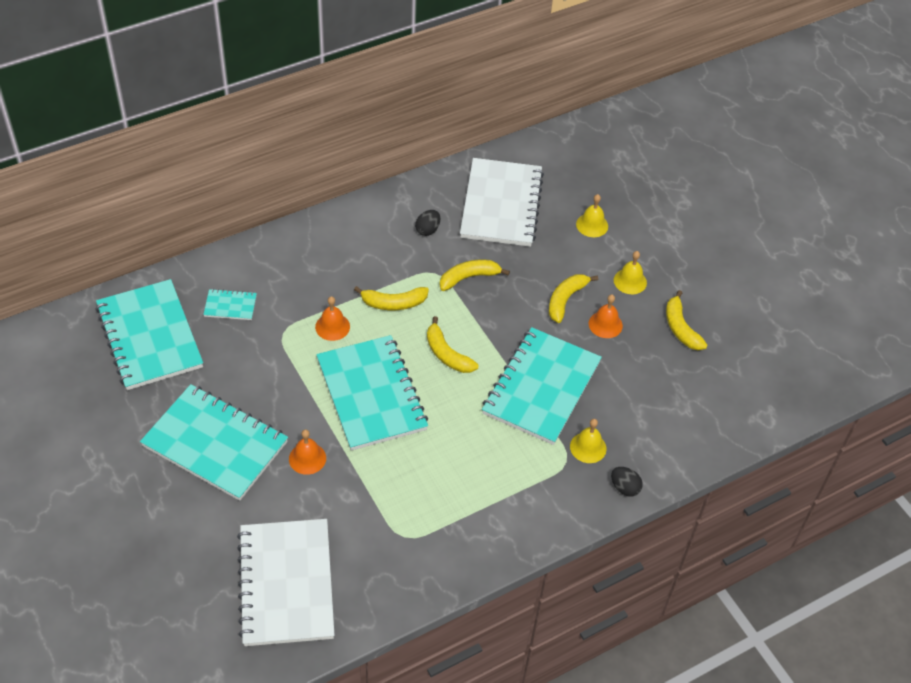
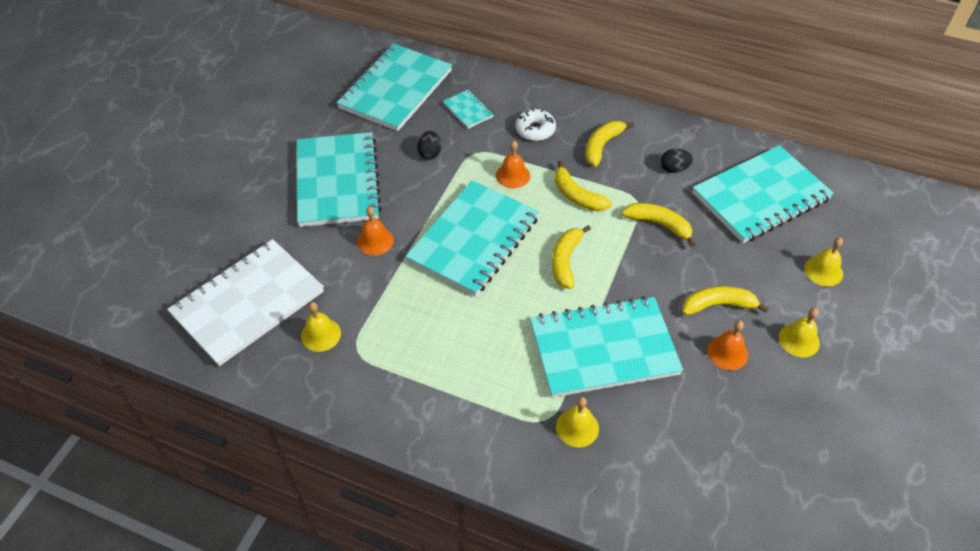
camera: 55 degrees right, 0 degrees up
(300, 279) = (535, 130): none -> white donut
(366, 551) = (321, 334): none -> yellow bell
(501, 205) = (761, 197): white notebook -> turquoise notebook
(624, 488) = (562, 488): black egg -> black egg (430, 153)
(680, 328) = (796, 417): yellow banana -> yellow banana (602, 146)

